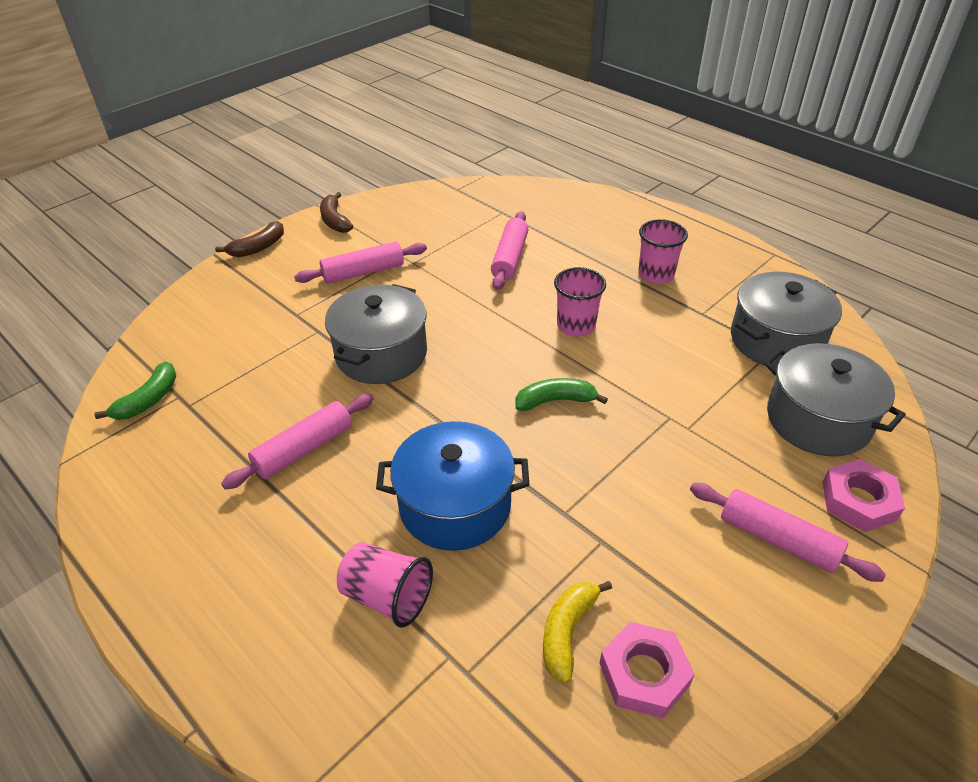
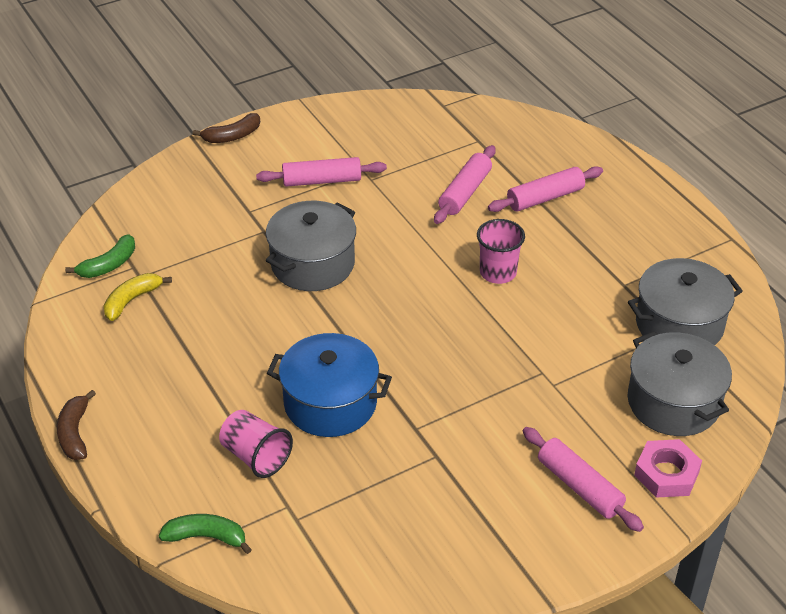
camera: 15 degrees right, 0 degrees up
(304, 449) = (224, 333): pink rolling pin -> pink rolling pin (545, 198)
(335, 220) = (311, 120): brown banana -> brown banana (75, 433)
(555, 401) = (448, 337): green banana -> green banana (206, 537)
(567, 632) = (380, 511): yellow banana -> yellow banana (132, 300)
(644, 674) = (424, 550): pink nut -> none
(656, 275) = (599, 237): pink cup -> none

